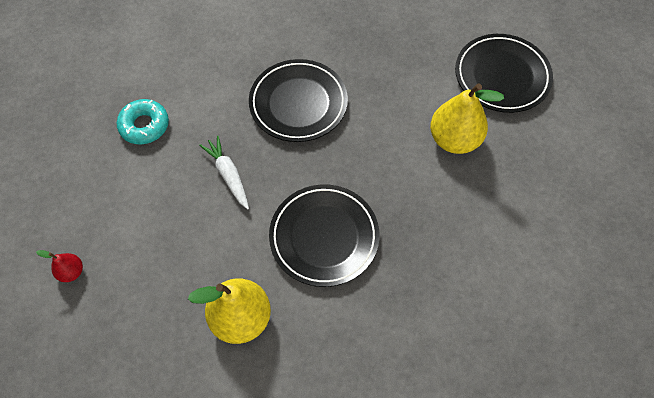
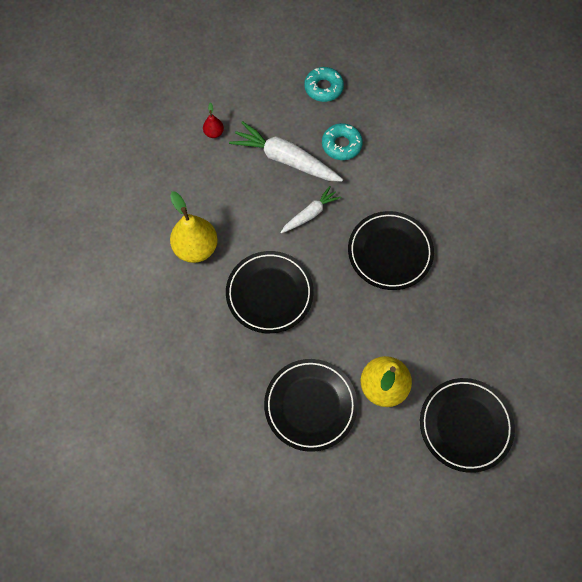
camera: 80 degrees right, 5 degrees up
(55, 130) = (323, 88): none -> turquoise donut
(144, 190) = (285, 160): none -> white carrot
(469, 215) = (310, 405): none -> black plate

